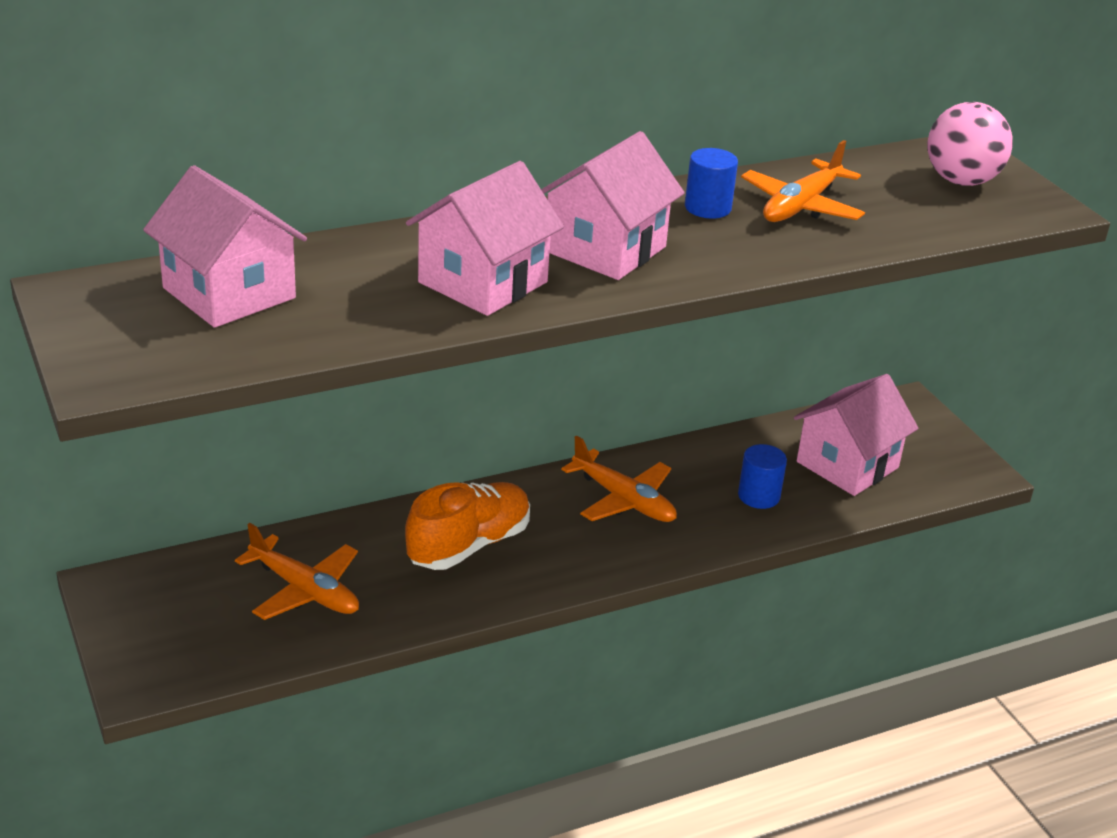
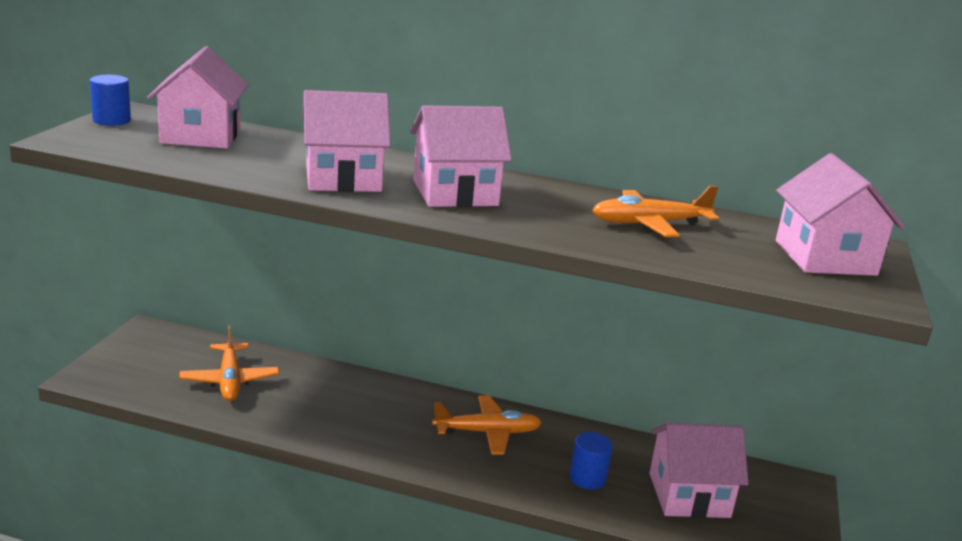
camera: 40 degrees right, 10 degrees down
(469, 545) = (352, 406): orange shoe -> none
(623, 499) = (487, 432): orange plane -> orange plane turned 90 degrees counterclockwise
(707, 208) = (574, 202): blue cylinder -> blue cylinder (112, 120)
(961, 181) = (825, 258): pink ball -> pink house

